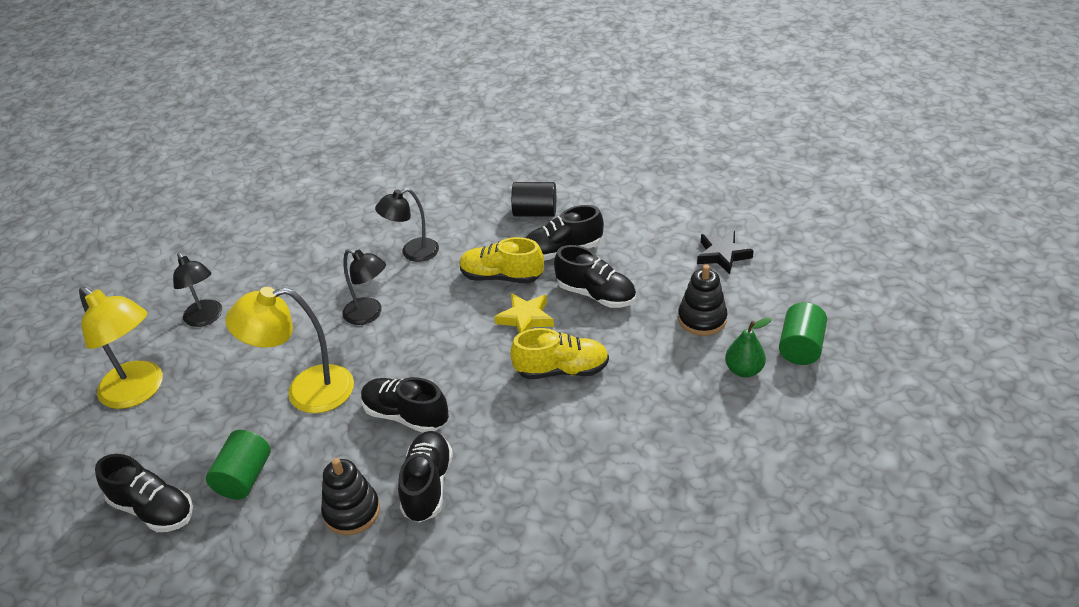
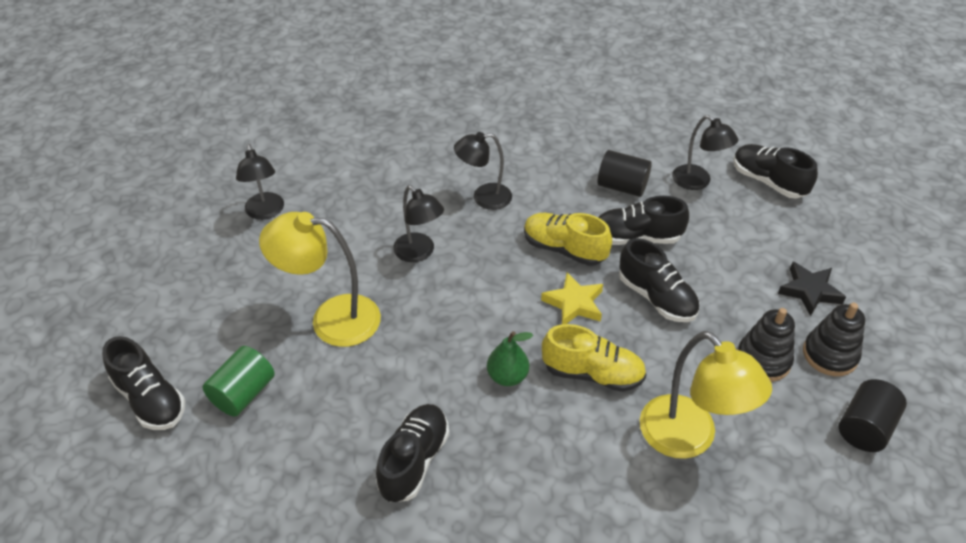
camera: 15 degrees right, 5 degrees up
(139, 391) = (180, 271): yellow lamp -> yellow lamp (688, 439)
(352, 511) = (331, 465): black stacking toy -> black stacking toy (830, 355)
(405, 415) = (418, 375): black shoe -> black shoe (768, 181)
(599, 192) = (697, 182): none -> black lamp
(744, 370) = (791, 435): green pear -> green pear (507, 376)
(800, 347) = (864, 427): green cylinder -> black cylinder

